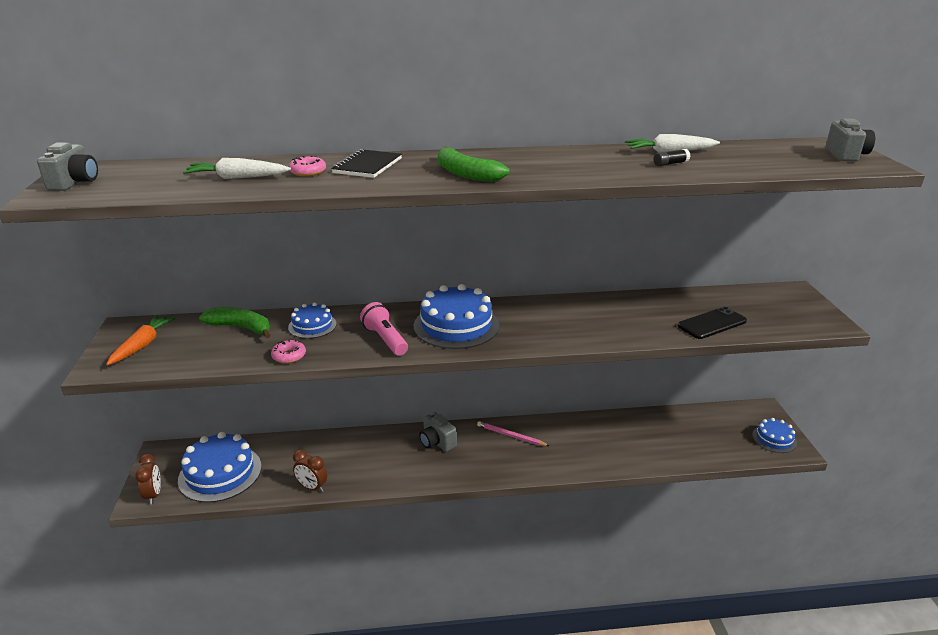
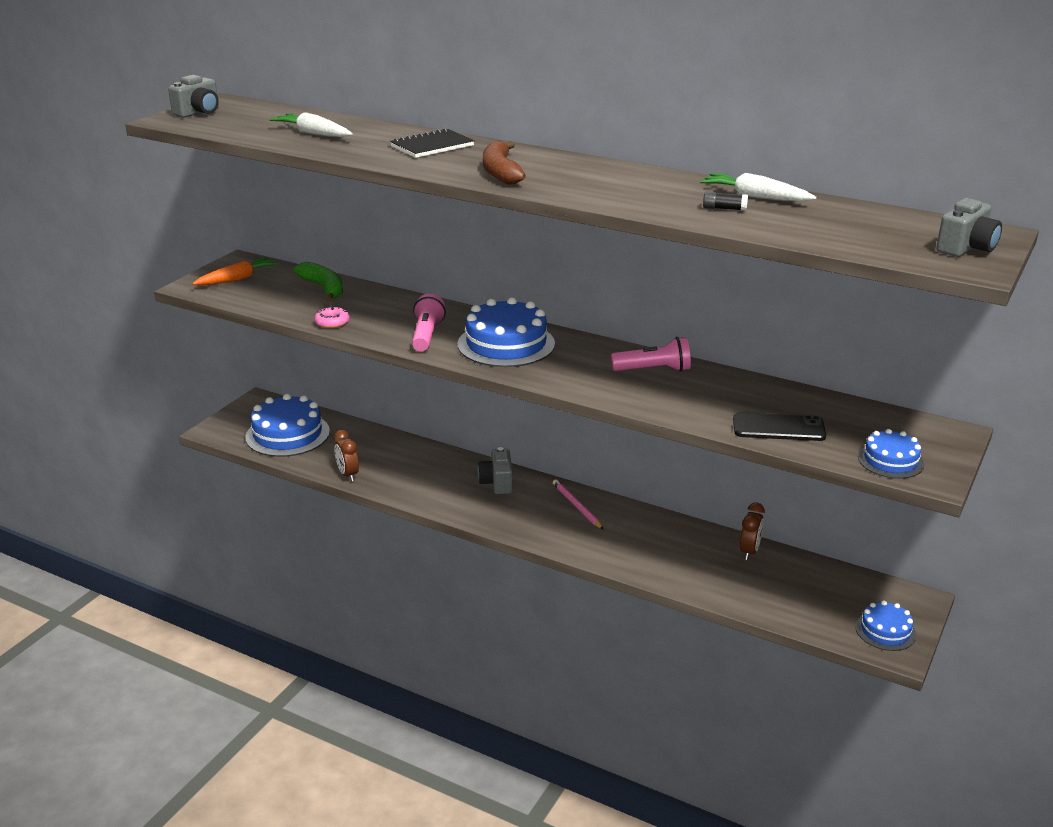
camera: 35 degrees right, 0 degrees up
(153, 495) = (224, 431): brown clock -> brown clock (749, 551)
(308, 172) = (374, 141): pink donut -> none
(312, 326) = (381, 304): blue cake -> blue cake (890, 460)
(465, 174) = (500, 172): green banana -> brown banana
(582, 310) = (654, 370): none -> pink flashlight

